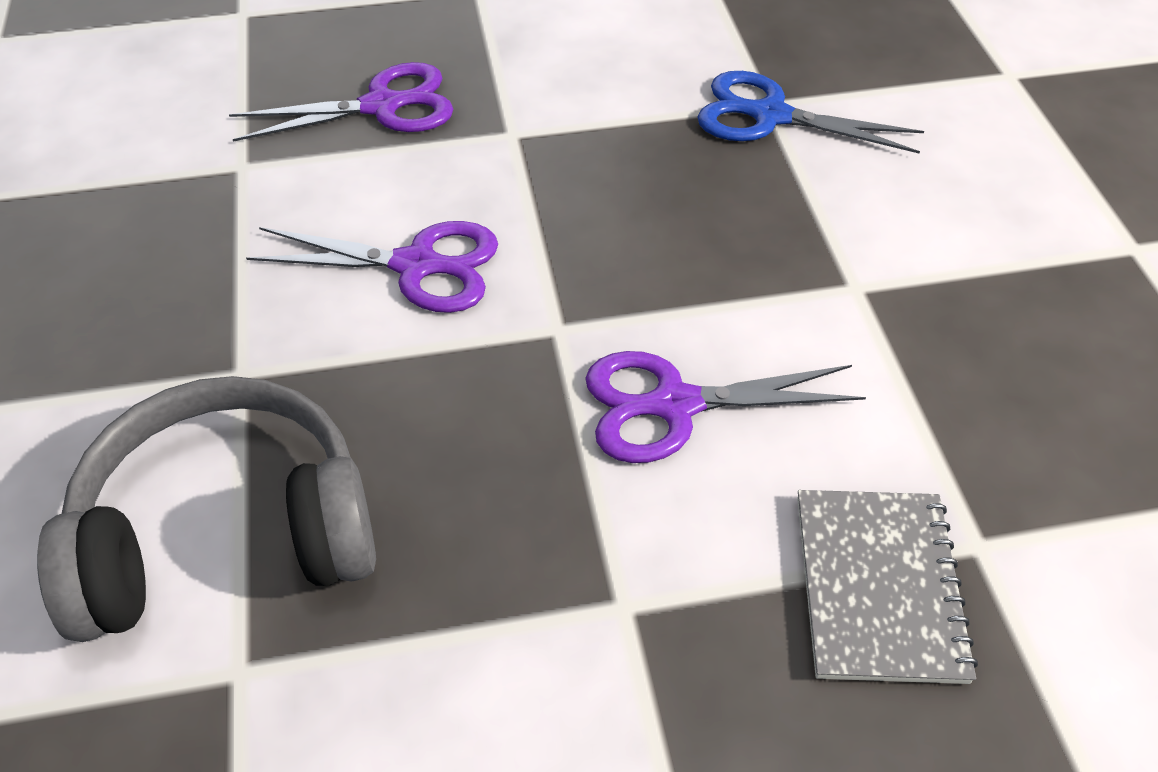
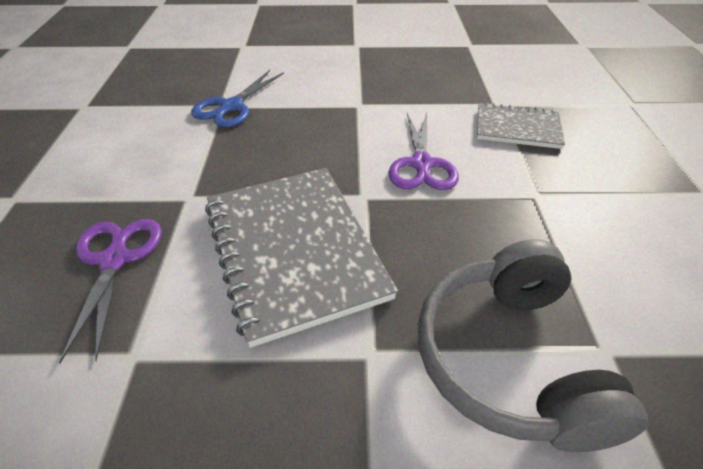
camera: 80 degrees left, 5 degrees down
(418, 265) = (294, 250): purple scissors -> grey notebook

